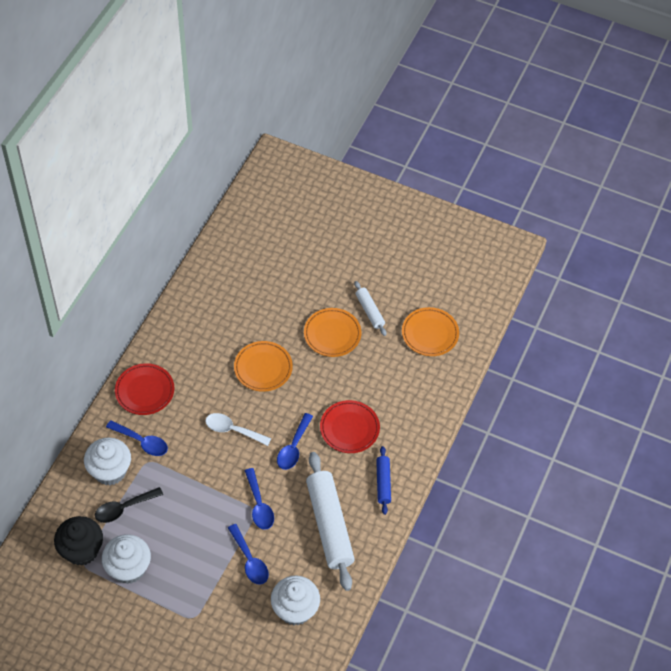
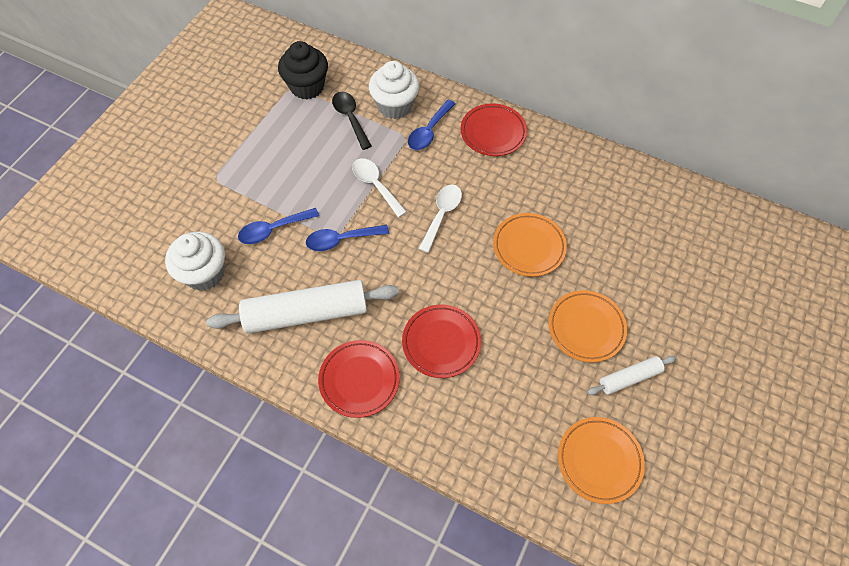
camera: 95 degrees right, 5 degrees up
(128, 568) = (281, 123): white cupcake -> none
(202, 482) = (375, 185): none -> white spoon
(293, 447) = (416, 277): blue spoon -> none
(383, 483) = (359, 380): blue rolling pin -> red plate

